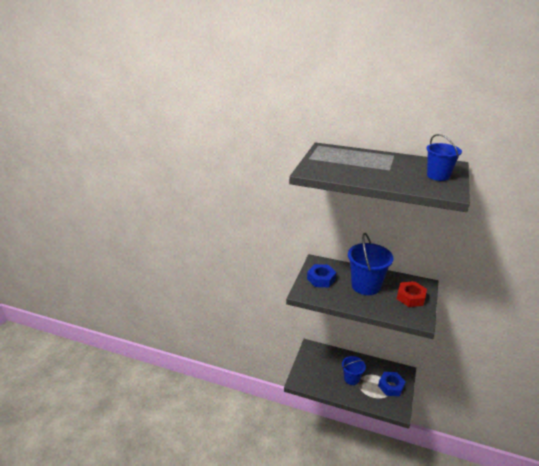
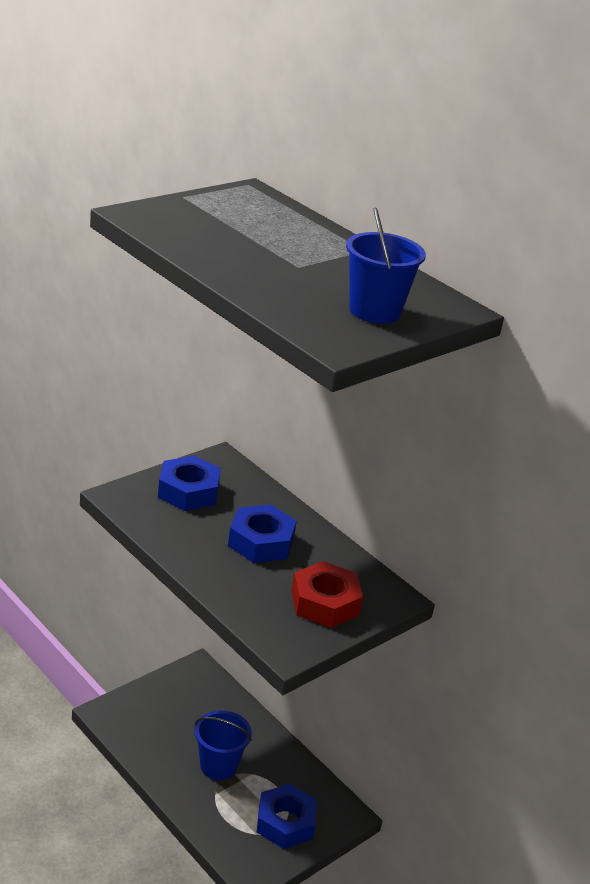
camera: 25 degrees right, 0 degrees up
(365, 286) = (261, 542): blue bucket -> blue nut

